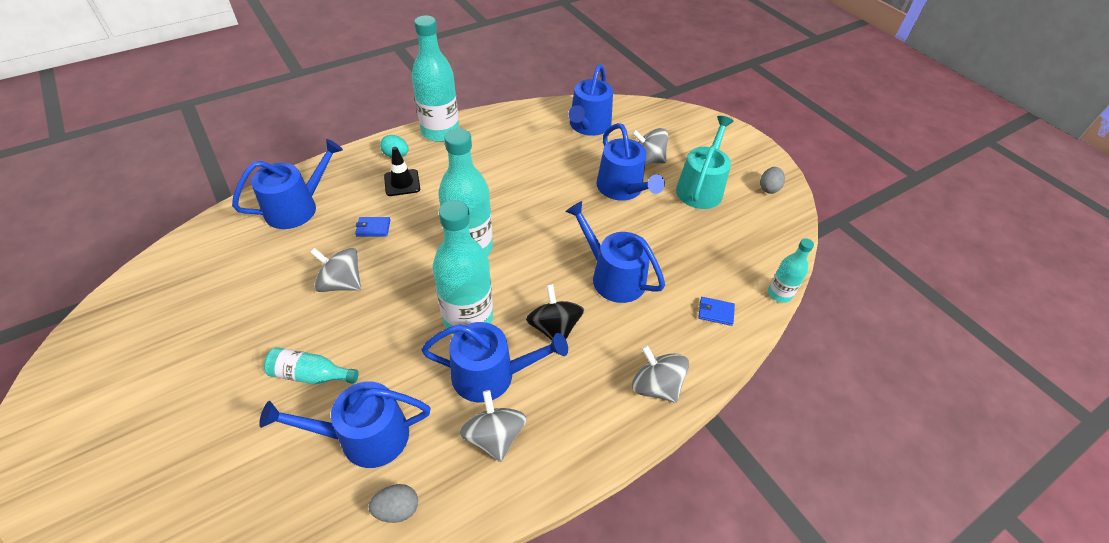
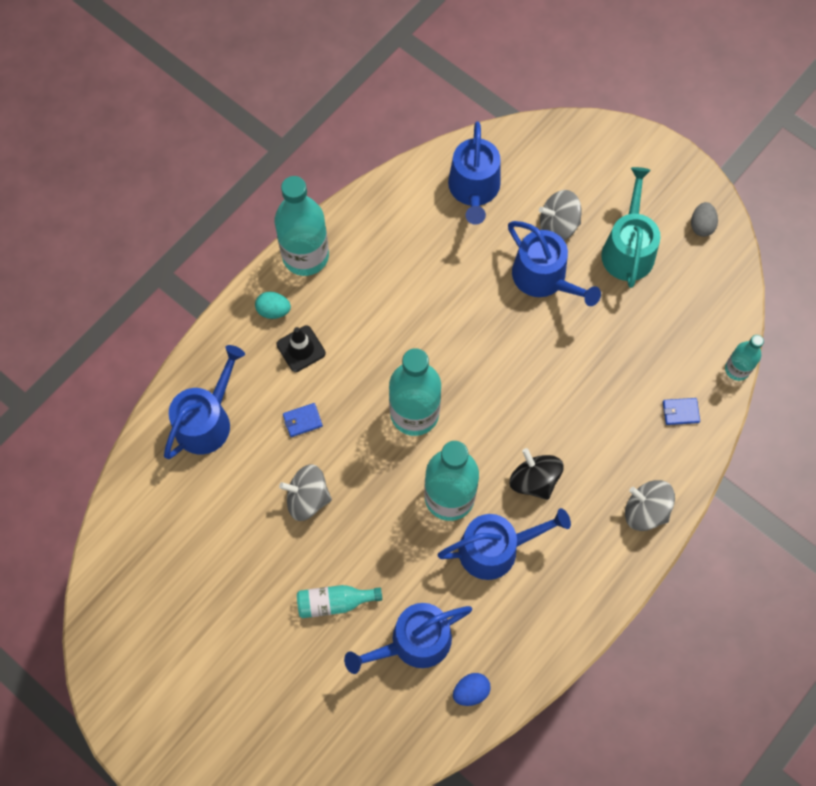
camera: 15 degrees left, 20 degrees up
(397, 509) = (471, 691): grey egg -> blue egg
(494, 437) = (522, 605): grey spinning top -> none
(613, 276) = (570, 401): blue watering can -> none

